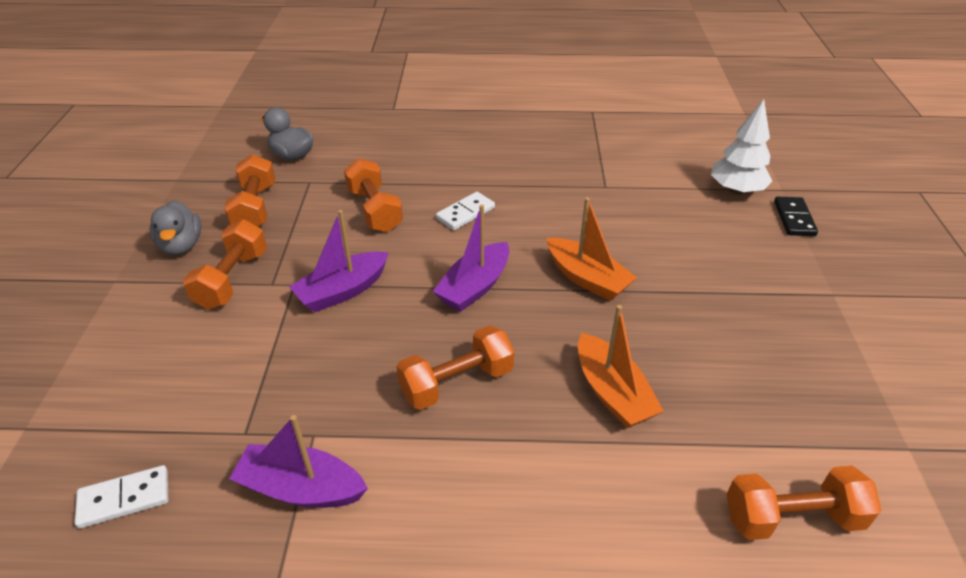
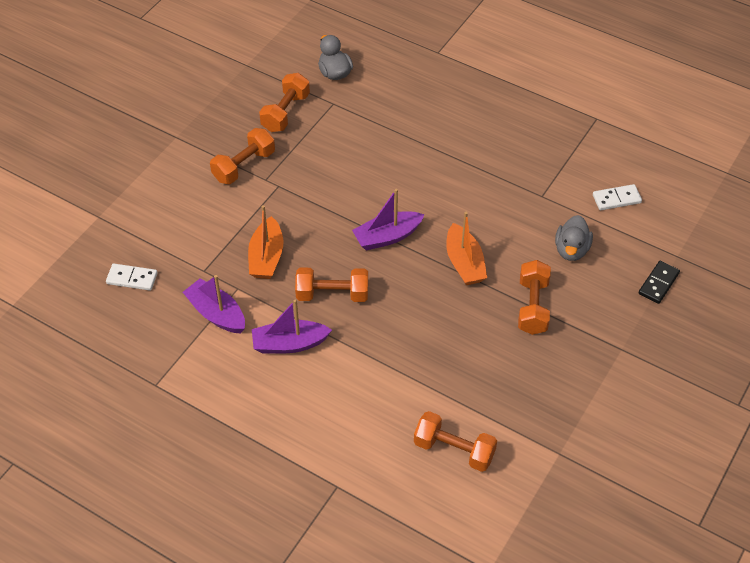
camera: 30 degrees right, 10 degrees up
(181, 245) = (225, 125): grey duck -> grey duck (571, 250)
(342, 291) = (304, 203): purple boat -> purple boat (289, 344)
(375, 210) = (363, 148): orange dumbbell -> orange dumbbell (532, 306)
(465, 213) = (422, 176): white domino -> white domino (616, 199)
(612, 393) = (416, 342): orange boat -> orange boat (266, 257)
(736, 190) = (640, 241): white tree -> none

